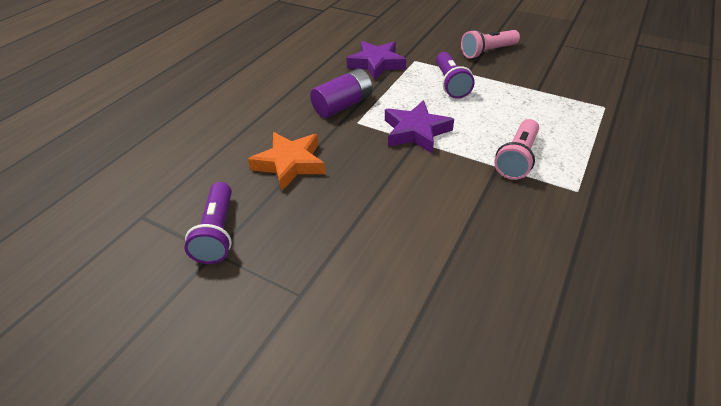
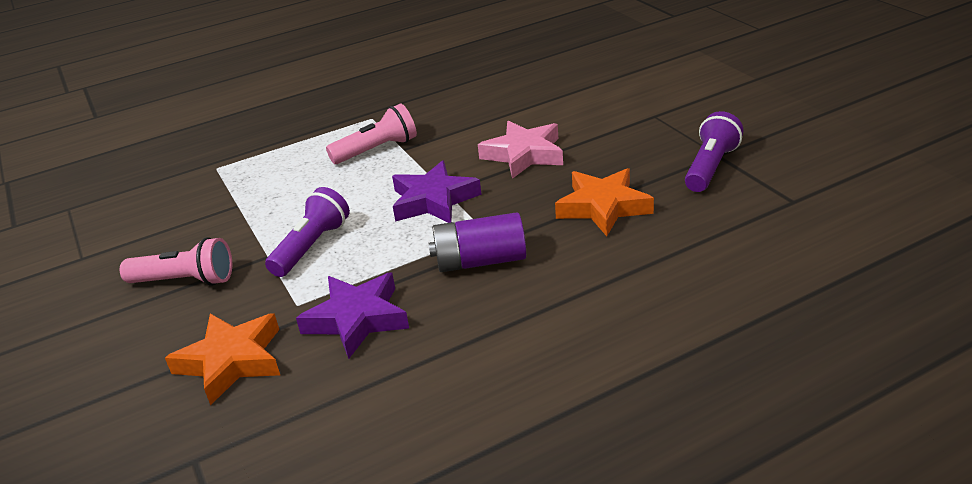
camera: 145 degrees left, 10 degrees down
(391, 193) = (524, 155): none -> pink star
(410, 37) = (231, 361): none -> orange star

